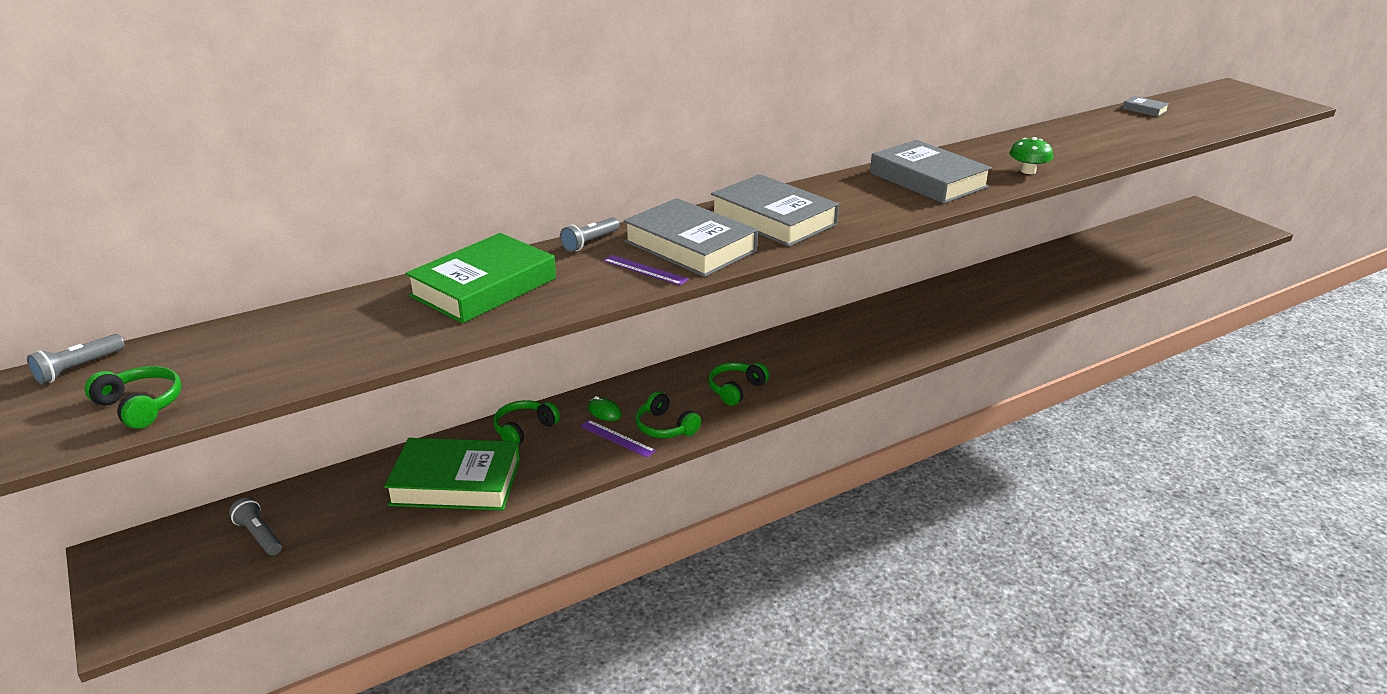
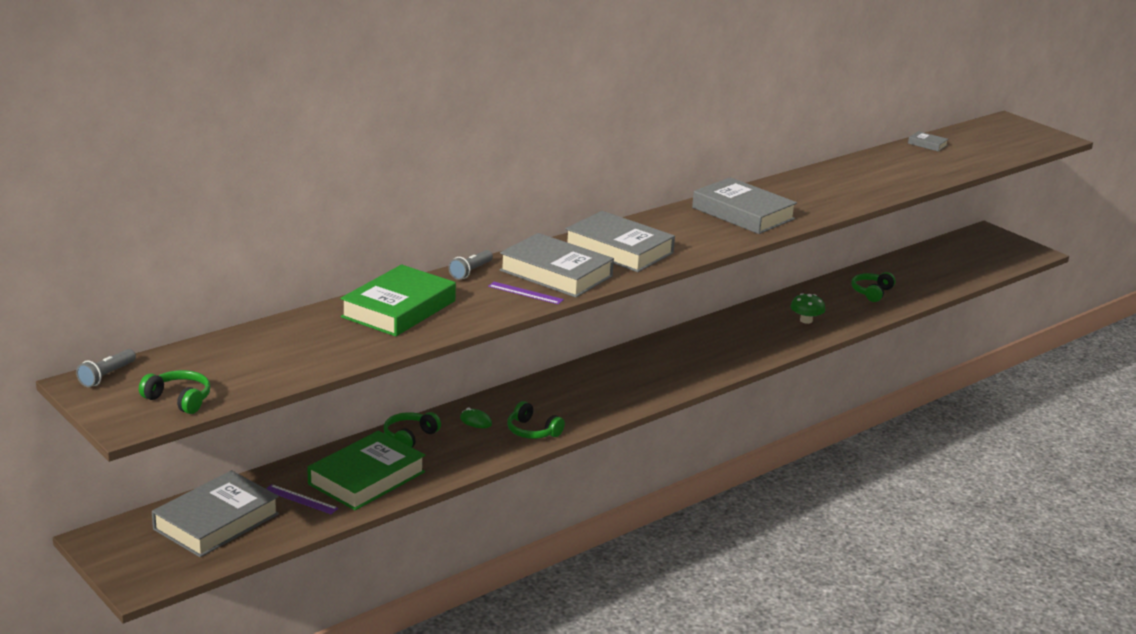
camera: 10 degrees left, 5 degrees down
(259, 535) = (216, 521): grey flashlight -> grey book
(456, 482) = (366, 478): green book -> green book turned 45 degrees counterclockwise
(617, 438) = (493, 441): purple ruler -> purple ruler (301, 499)
(736, 389) = (586, 400): green headphones -> green headphones (871, 292)
(1028, 171) = (827, 204): green mushroom -> green mushroom (806, 320)

